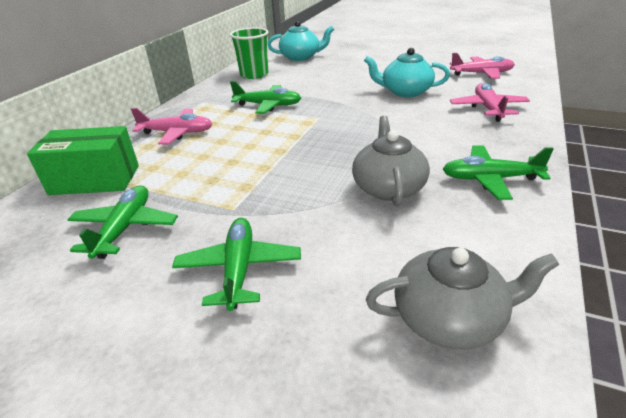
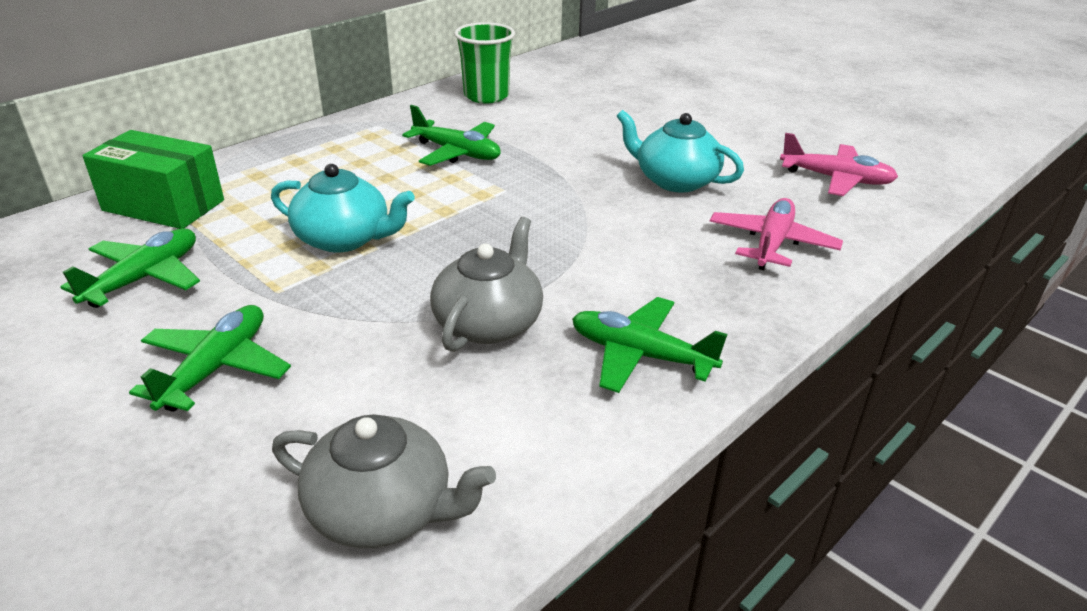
camera: 20 degrees right, 0 degrees up
(177, 133) = (306, 165): pink plane -> none
(301, 57) = (582, 80): turquoise teapot -> turquoise teapot (344, 239)

